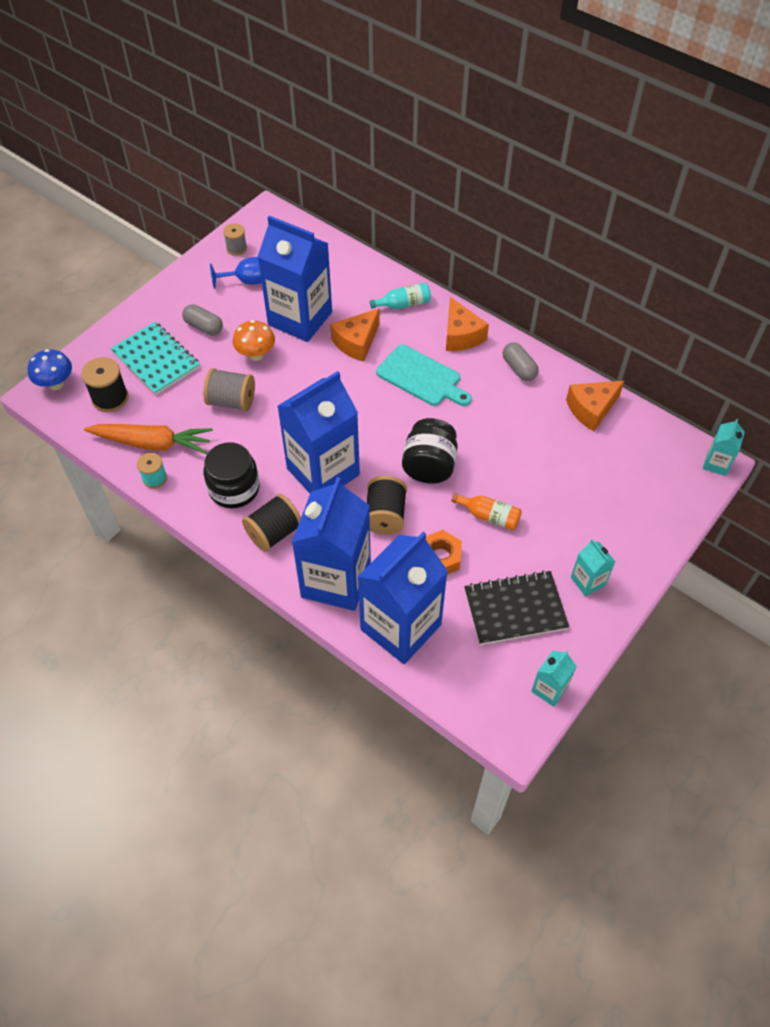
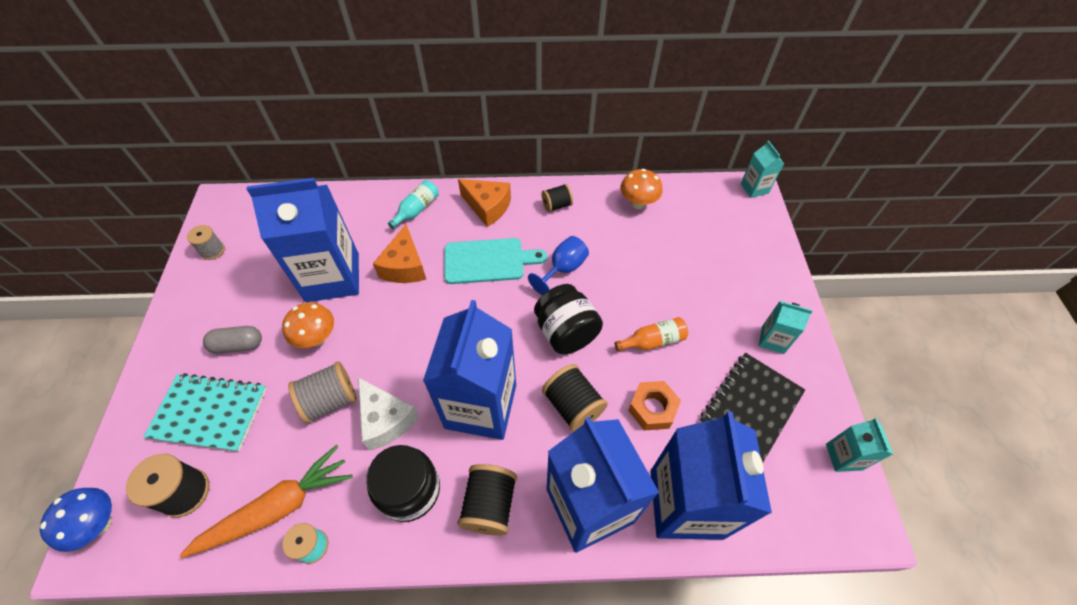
camera: 40 degrees left, 0 degrees up
(247, 281) = (250, 274): blue goblet -> blue goblet (563, 269)
(255, 437) = (386, 419): none -> white cheese
(519, 368) = (556, 205): grey capsule -> black spool
(591, 409) = (638, 203): orange cheese -> orange mushroom

